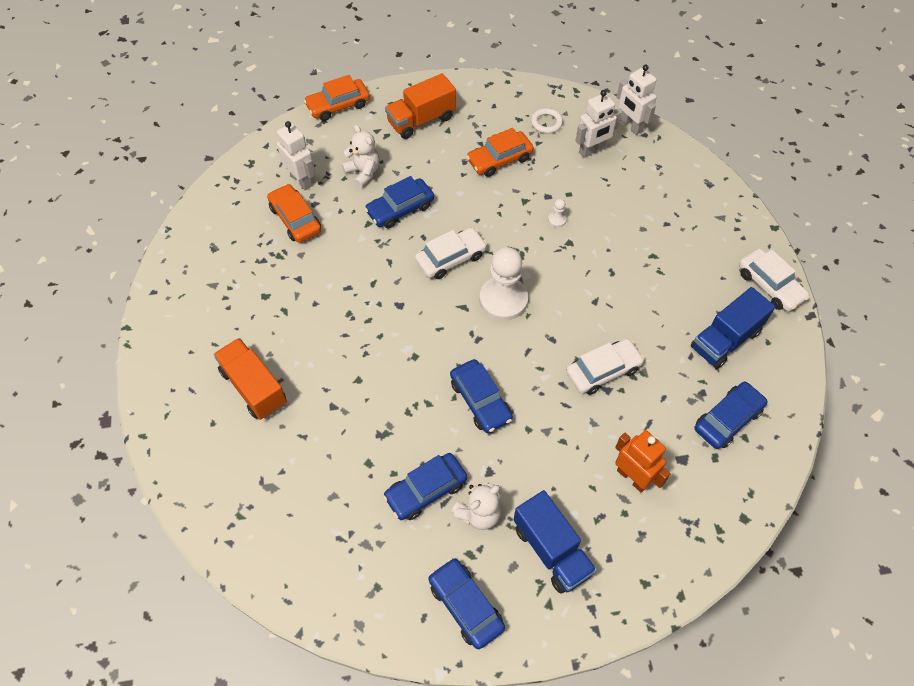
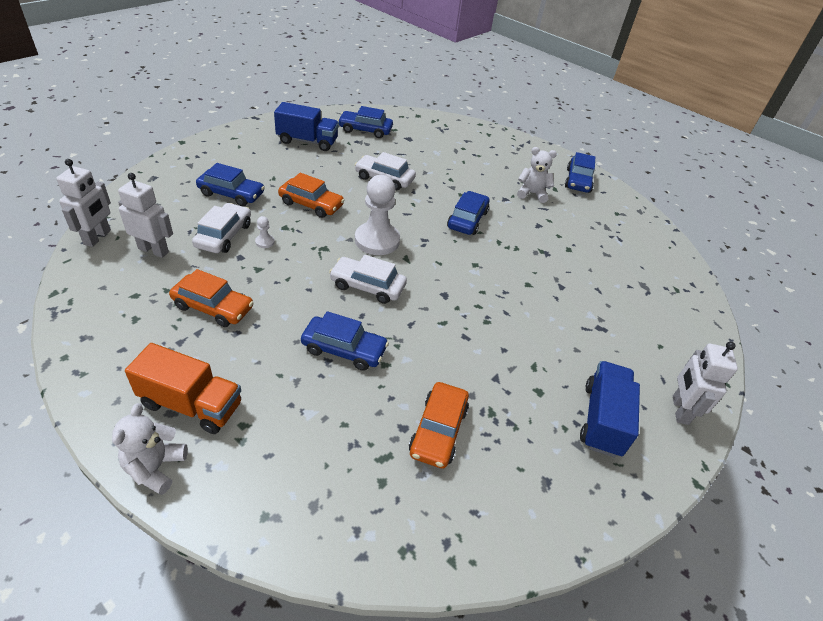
camera: 135 degrees left, 15 degrees down
(254, 387) = (609, 340): orange truck -> none
(301, 180) = (383, 465): white robot -> white robot (679, 410)
(338, 105) = (220, 519): orange car -> orange car (311, 204)
(363, 172) = (321, 410): white teddy bear -> white teddy bear (155, 468)
(426, 490) = (548, 218): blue car -> blue car (231, 194)
(546, 123) = (128, 295): white ring -> none
(551, 550) = (514, 164): blue truck -> blue truck (602, 419)
(632, 477) = (440, 150): orange robot -> none
(770, 285) = (243, 134): white car -> white car (224, 235)

